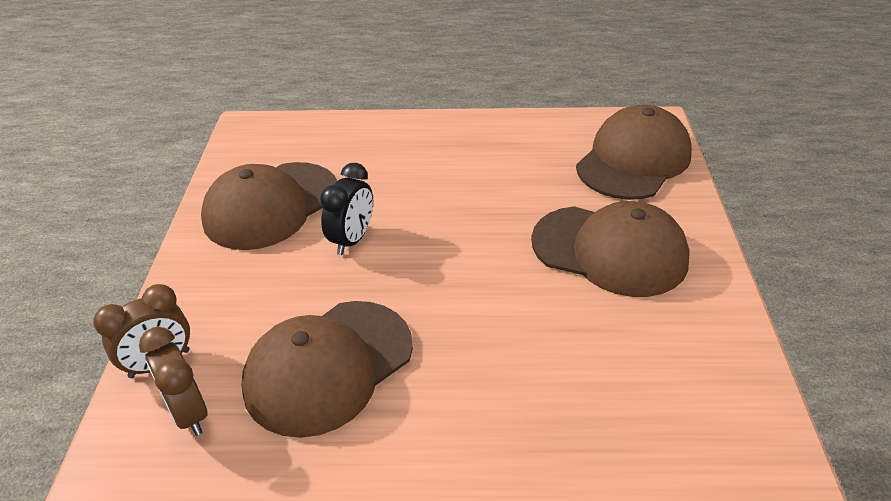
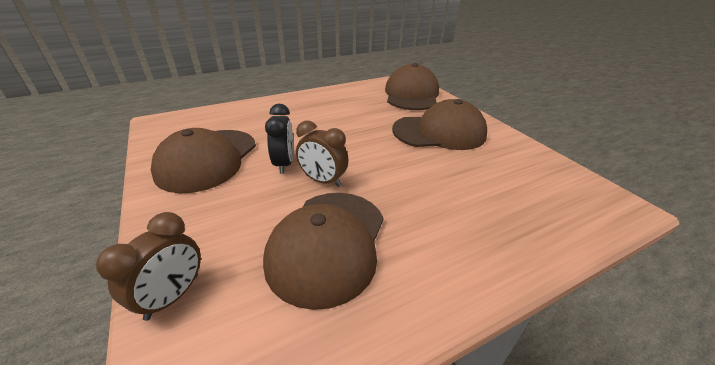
camera: 30 degrees left, 5 degrees down
(188, 413) = (229, 327): brown clock -> brown clock (323, 181)

